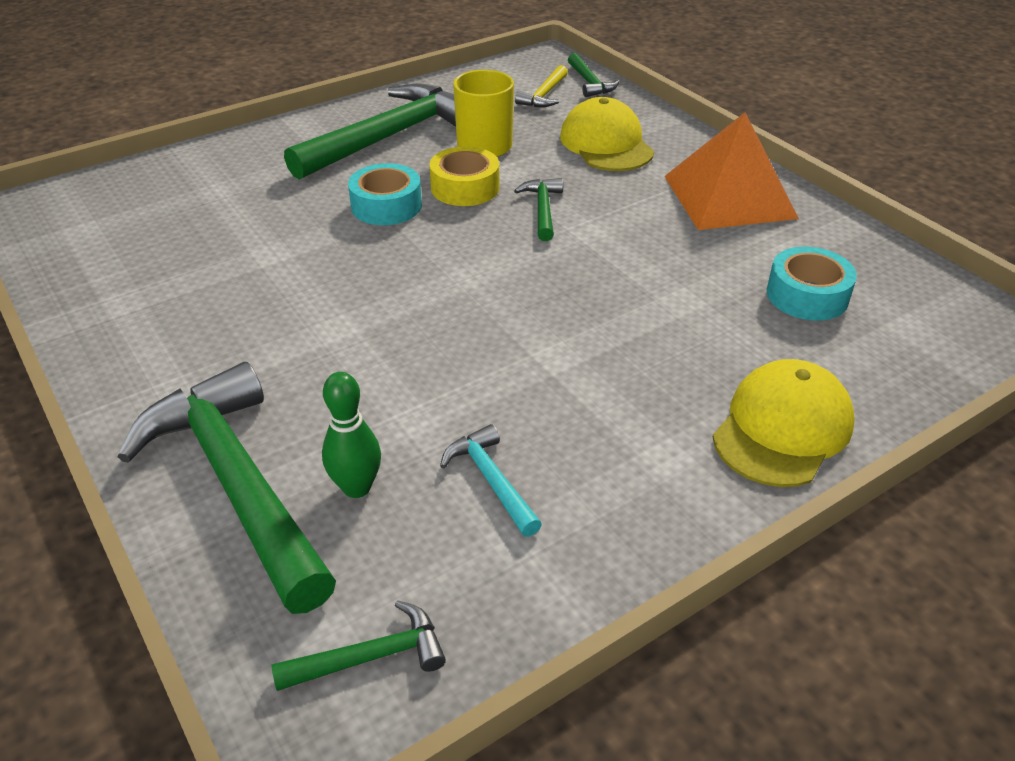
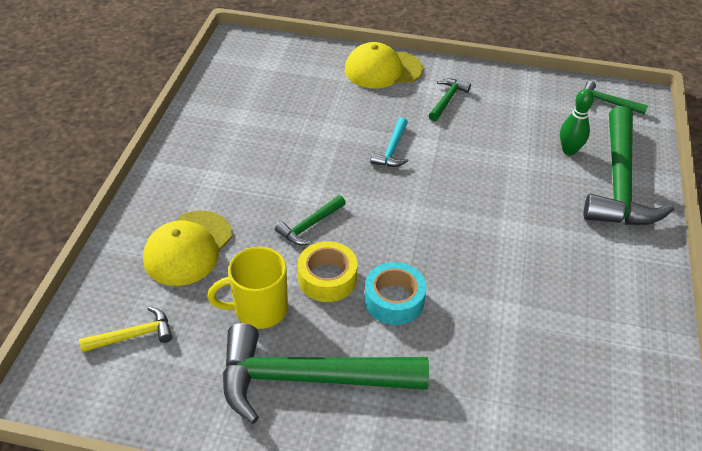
camera: 135 degrees left, 5 degrees up
(491, 480) = (513, 121): turquoise hammer -> turquoise hammer (392, 149)
(589, 82) = (80, 322): green hammer -> green hammer (447, 100)
(729, 196) = (204, 160): orange pyramid -> none
(807, 295) = (278, 97): turquoise tape -> none

